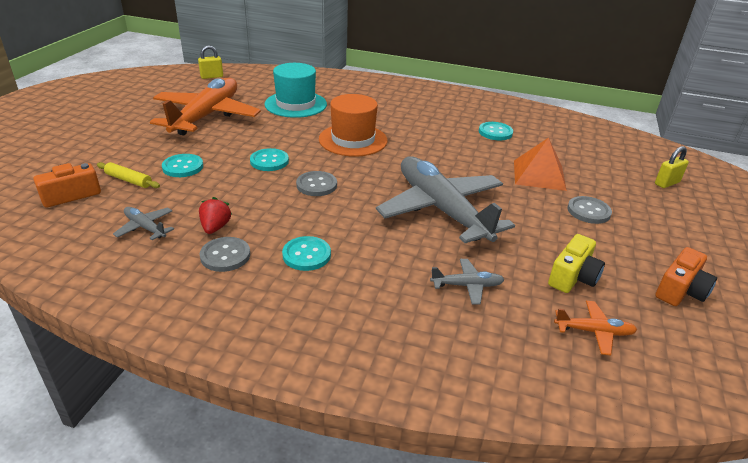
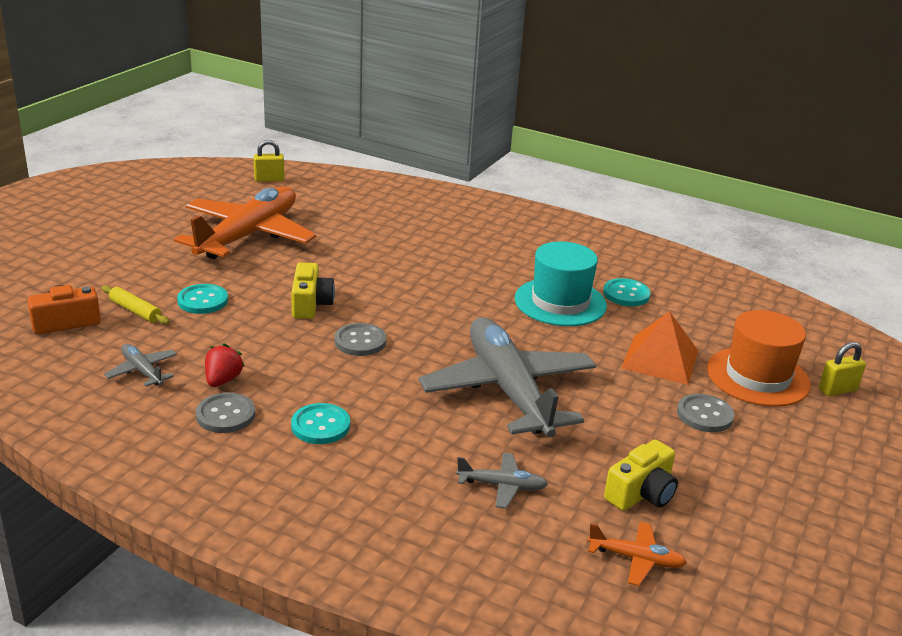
camera: 10 degrees right, 5 degrees down
(269, 161) = (310, 304): turquoise button -> yellow camera
(296, 104) = (368, 229): turquoise hat -> turquoise hat (560, 302)
(353, 140) = (427, 286): orange hat -> orange hat (757, 377)
(680, 290) = (776, 528): orange camera -> none

